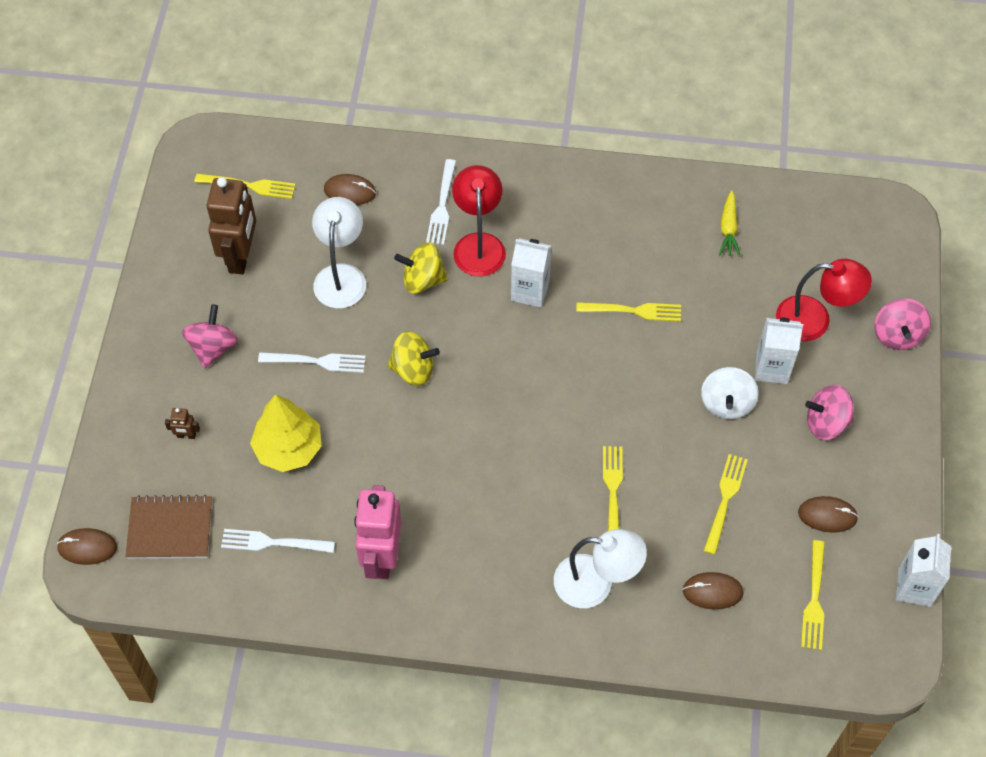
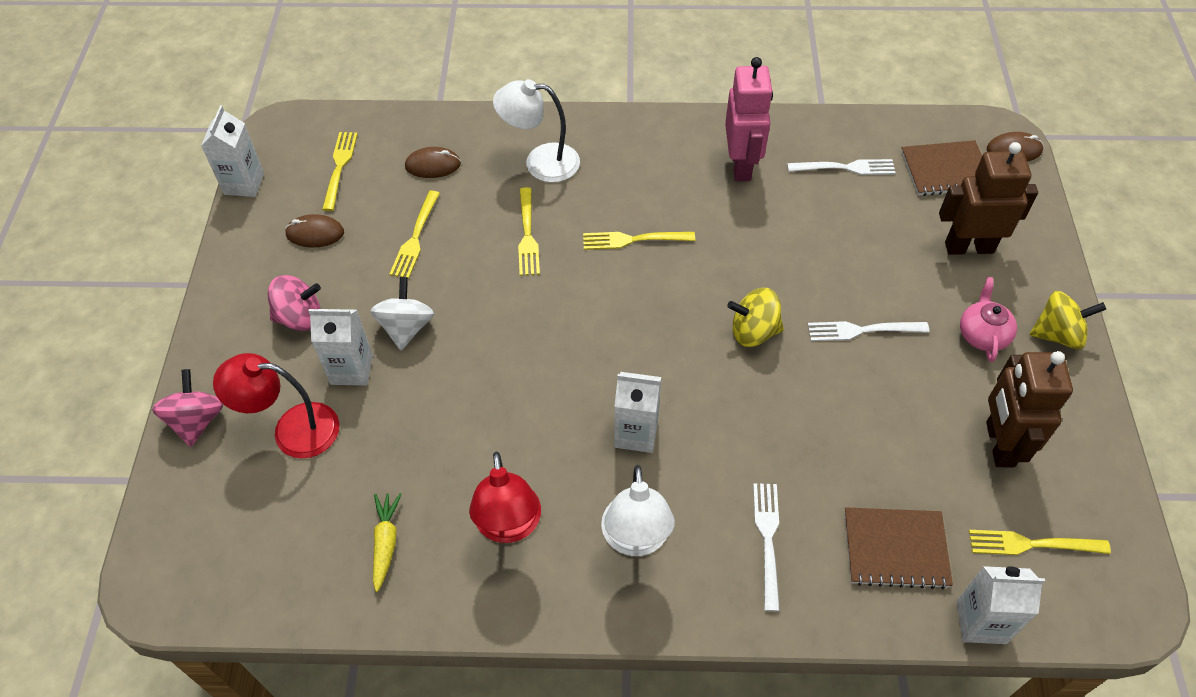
camera: 175 degrees right, 5 degrees down
(186, 435) = (969, 247): brown robot -> brown robot, size x2.46
(213, 347) = (982, 334): pink spinning top -> pink teapot
(288, 448) = (860, 245): yellow tree -> none
(307, 143) = (981, 622): none -> white carton
(341, 276) = (868, 431): white lamp -> white lamp (636, 539)
(350, 191) = (895, 549): brown mouse -> brown notebook
(423, 280) = (768, 435): yellow spinning top -> yellow spinning top (1057, 334)
(478, 244) = (709, 488): red lamp -> red lamp (509, 526)
(633, 311) = (510, 421): yellow fork -> yellow fork (633, 240)

